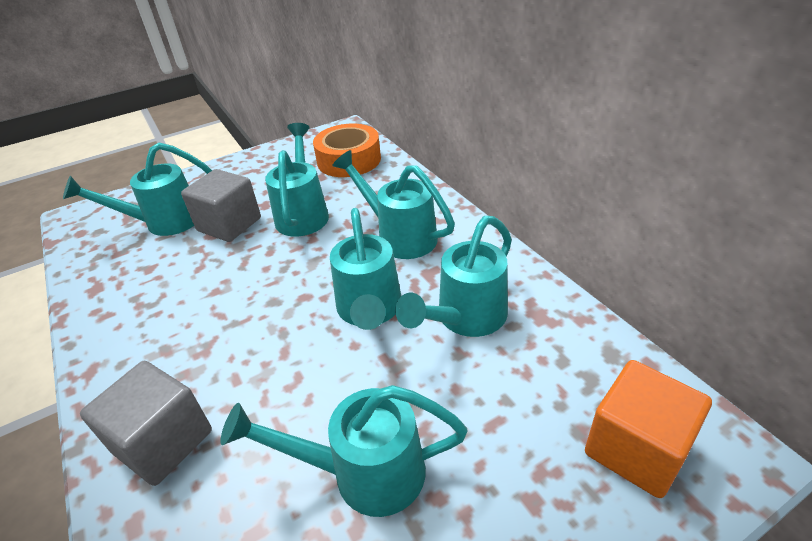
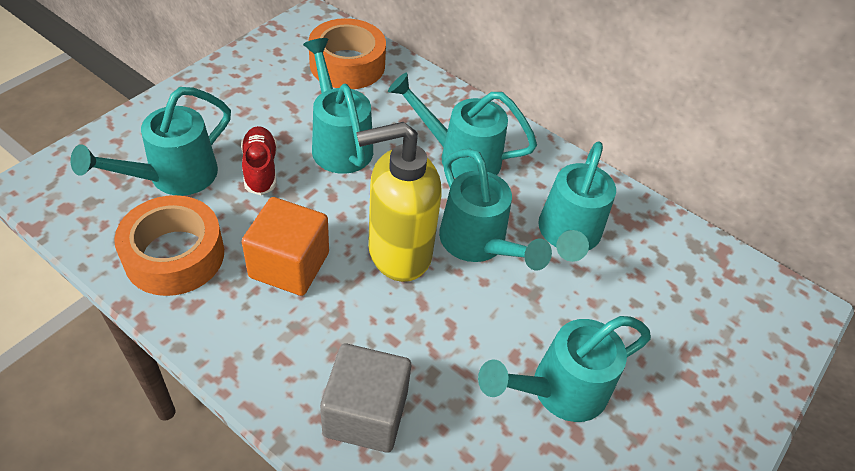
camera: 30 degrees left, 10 degrees up
(121, 276) = (174, 255): none -> orange tape
(229, 224) = (260, 169): grey cube -> red shoe
(292, 305) = (398, 253): none -> yellow soap dispenser
(636, 448) = (741, 318): orange cube -> orange cube (289, 265)

